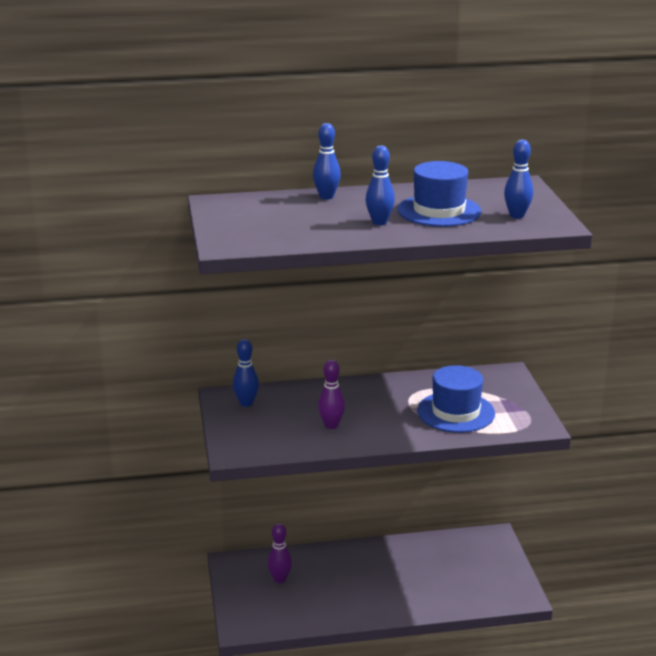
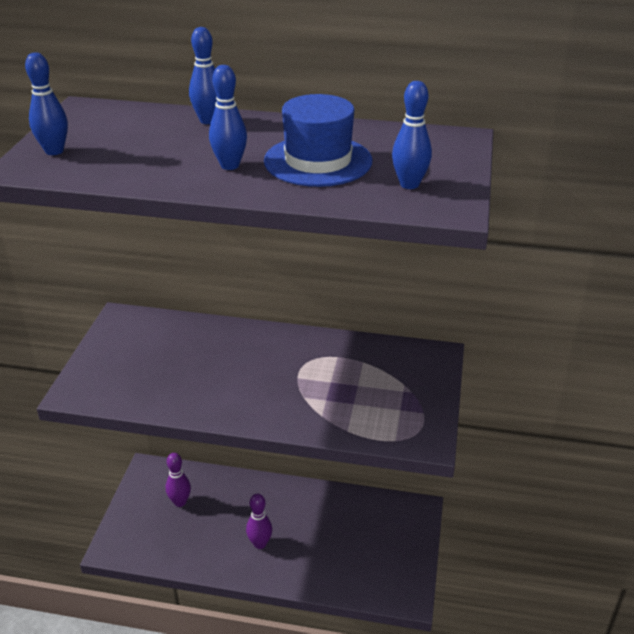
camera: 20 degrees right, 10 degrees up
(246, 403) = (135, 332): blue bowling pin -> blue bowling pin (54, 151)
(331, 425) = (197, 381): purple bowling pin -> purple bowling pin (260, 543)
(455, 412) = (342, 396): blue hat -> none

